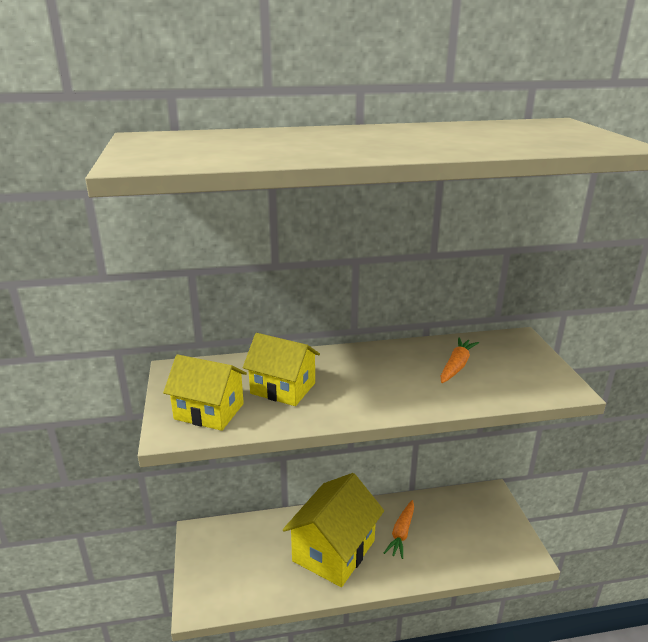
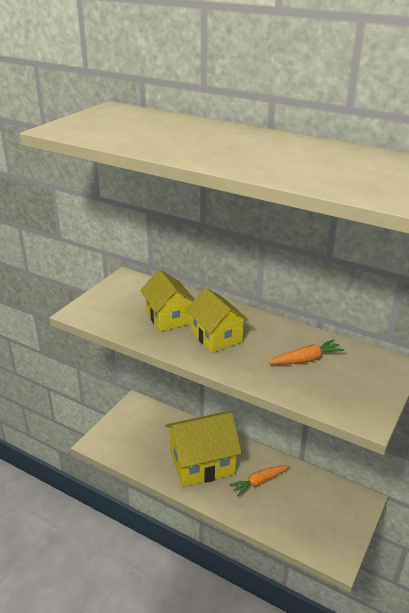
camera: 40 degrees right, 5 degrees up
(209, 411) = (111, 311): yellow house -> yellow house (216, 337)

